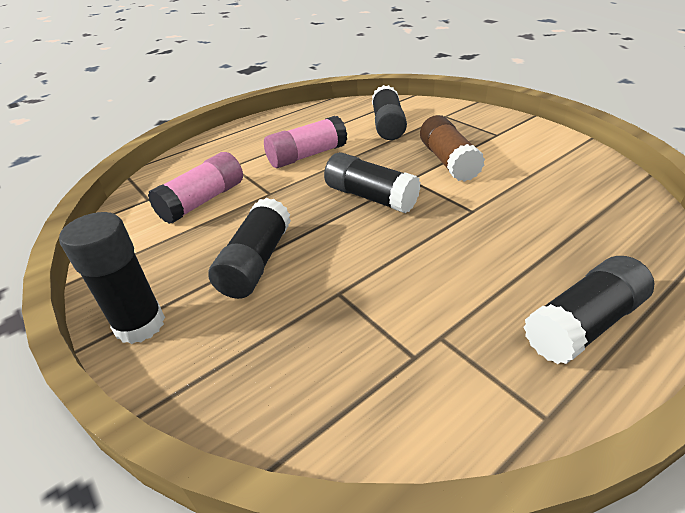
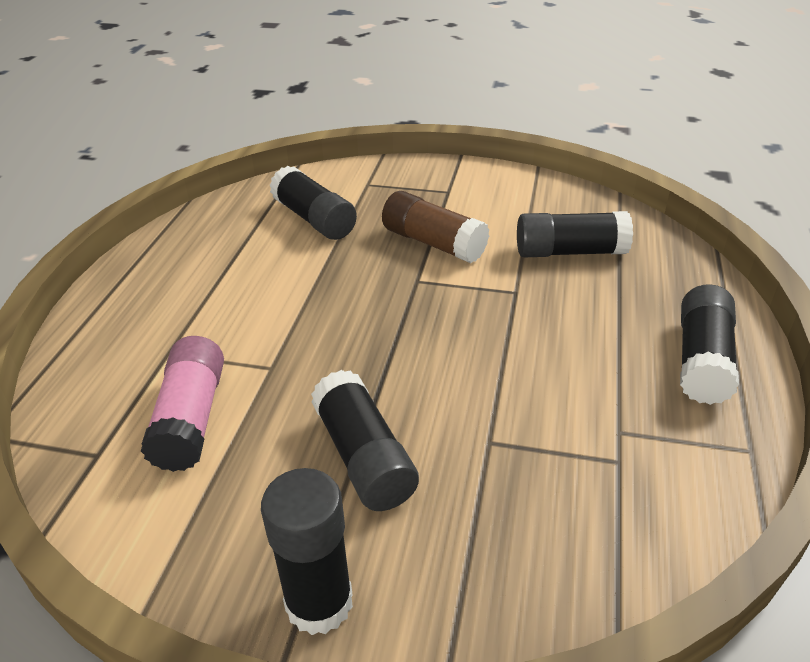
camera: 40 degrees left, 0 degrees up
(307, 156) = (259, 298): pink glue stick -> none
(370, 197) = (399, 320): black glue stick -> black glue stick (570, 252)

